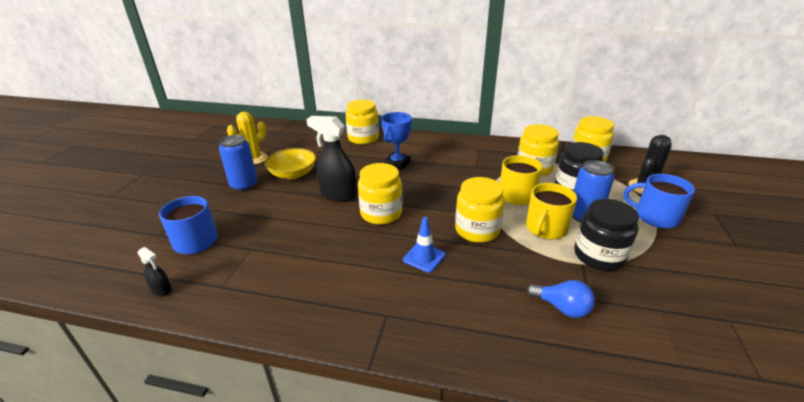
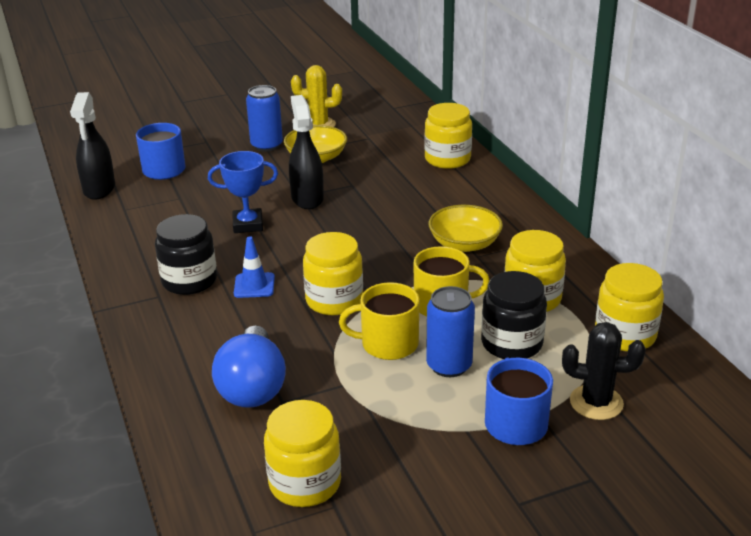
camera: 55 degrees right, 0 degrees up
(162, 290) = (99, 189): black spray bottle -> black spray bottle, size x2.10
(381, 213) = (302, 235): yellow jar -> yellow jar (305, 483)
(397, 163) = (415, 203): blue trophy -> blue trophy (248, 225)
(459, 166) = (464, 244): none -> yellow bowl
(561, 308) = (252, 387): blue light bulb -> blue light bulb, size x1.71
(599, 256) = (369, 393): black jar -> black jar (189, 281)

